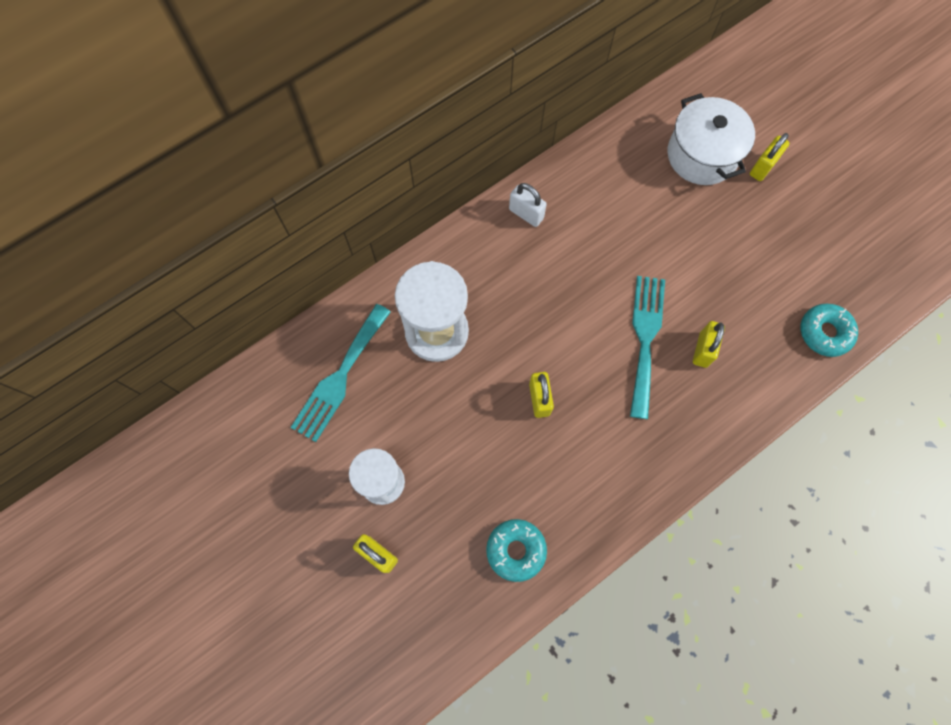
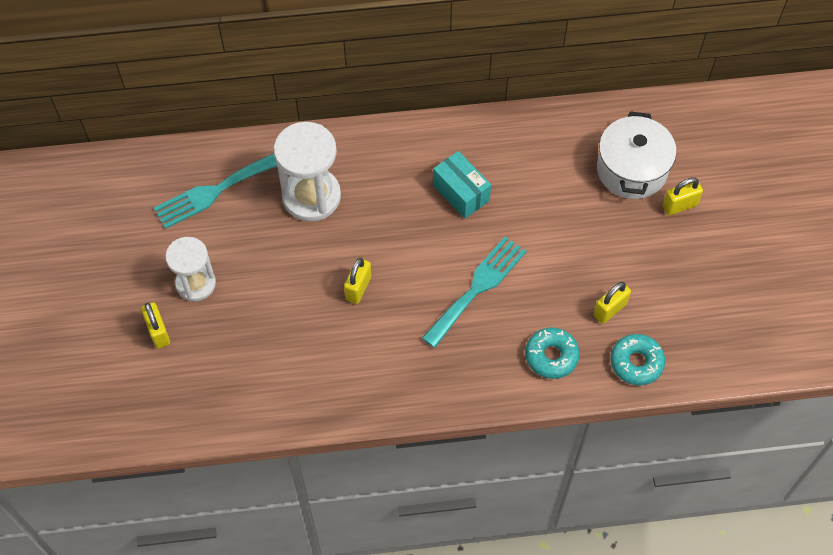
camera: 30 degrees right, 10 degrees down
(516, 550) = (263, 386): turquoise donut -> turquoise donut (551, 356)
(526, 214) = (446, 143): white padlock -> none
(570, 255) = (461, 193): none -> turquoise box
(703, 350) = (520, 321): yellow padlock -> yellow padlock (609, 310)

